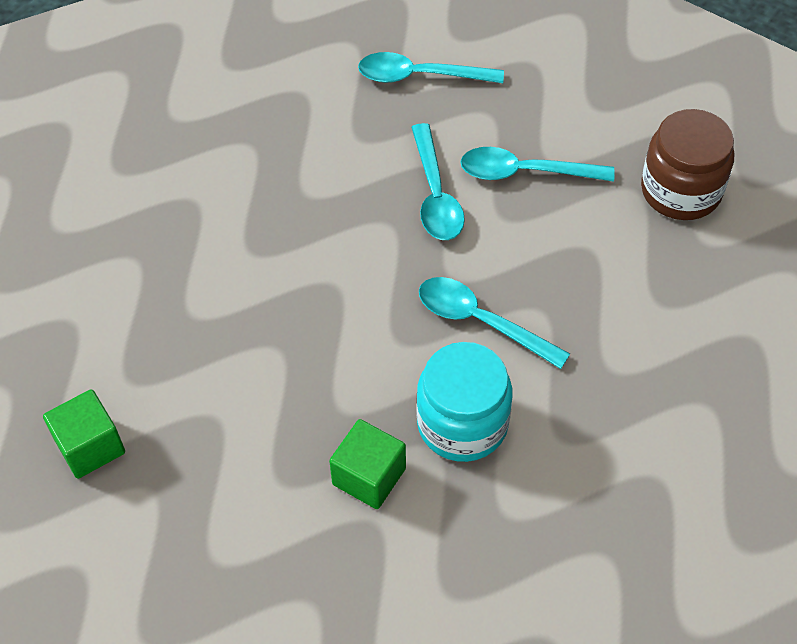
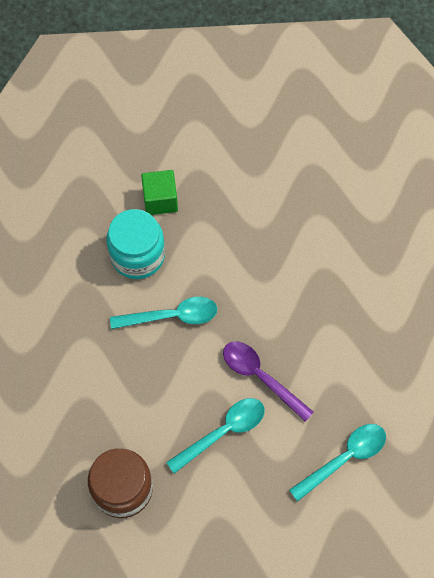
camera: 140 degrees right, 10 degrees up
(90, 446) = (297, 125): green cube -> none
(435, 195) = (260, 377): turquoise spoon -> purple spoon

